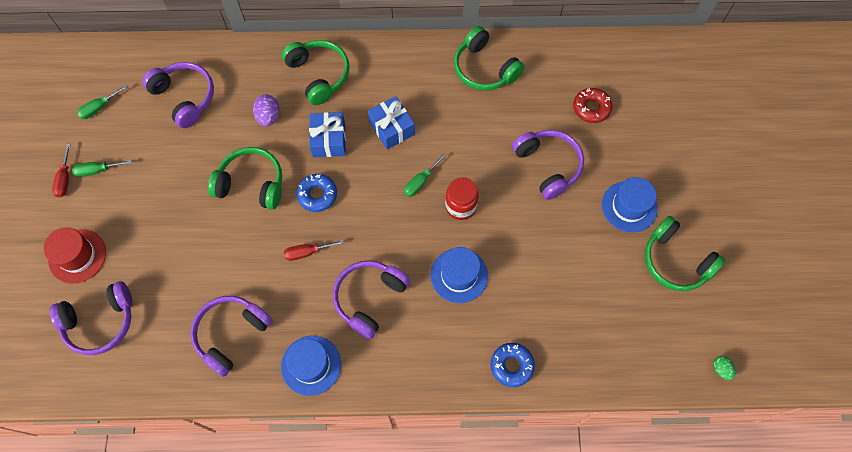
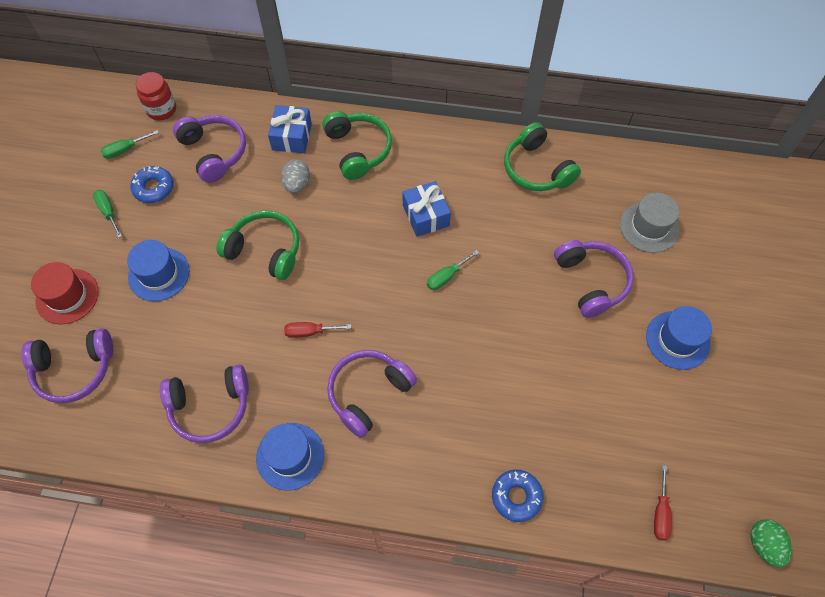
camera: 10 degrees right, 5 degrees down
(65, 179) = (73, 215): red screwdriver -> red screwdriver (660, 513)
(97, 170) = (108, 212): green screwdriver -> green screwdriver turned 60 degrees clockwise
(231, 334) = (210, 407): purple headphones -> purple headphones turned 150 degrees counterclockwise
(268, 116) = (297, 184): purple egg -> grey egg
(317, 195) = (333, 273): blue donut -> blue donut (154, 188)
(329, 140) = (356, 218): blue gift -> blue gift (292, 137)
(459, 275) = (472, 384): blue hat -> blue hat (159, 274)
(460, 206) = (487, 309): red jar -> red jar (161, 110)
(591, 108) = (649, 227): red donut -> grey hat
(675, 261) = (724, 410): green headphones -> none
(721, 369) = (763, 545): green egg -> green egg, size x1.53

